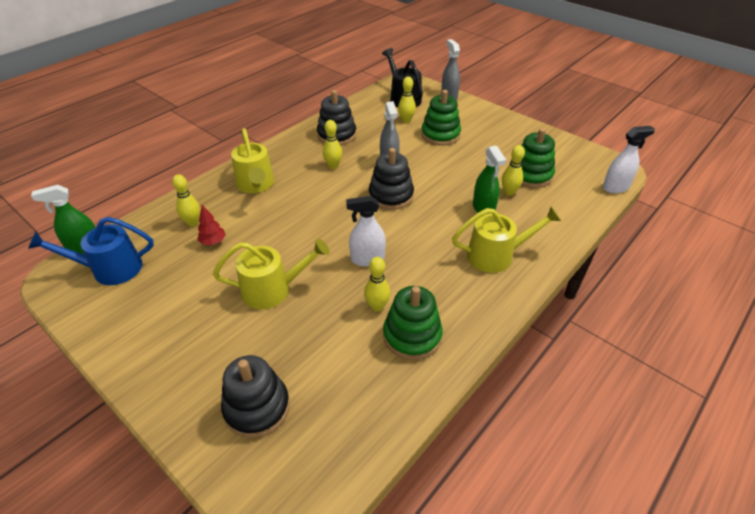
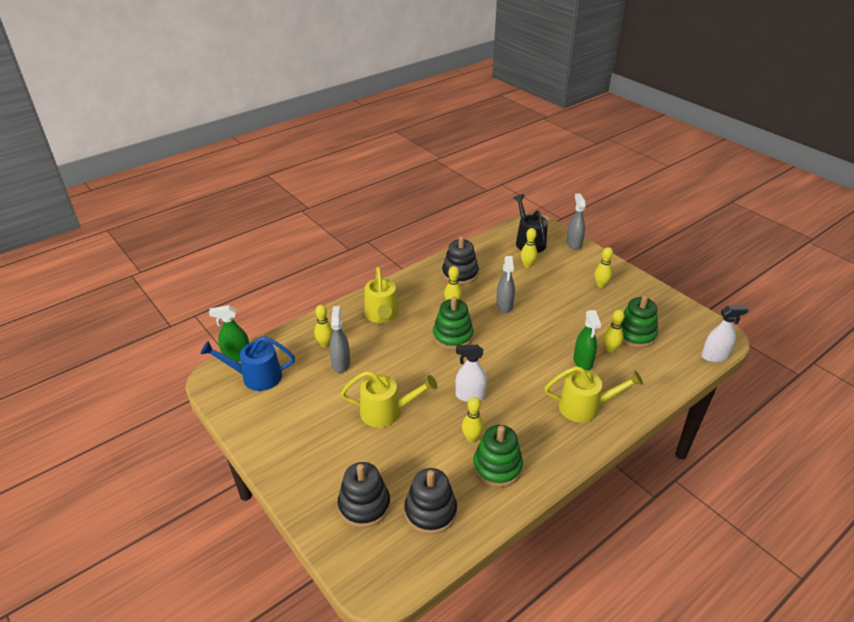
camera: 10 degrees right, 5 degrees down
(213, 242) = (341, 364): red tree -> grey spray bottle
(391, 196) = (500, 339): black stacking toy -> black stacking toy (430, 511)
(440, 135) = (557, 284): green stacking toy -> green stacking toy (452, 336)
(484, 131) = (601, 285): none -> yellow bowling pin

